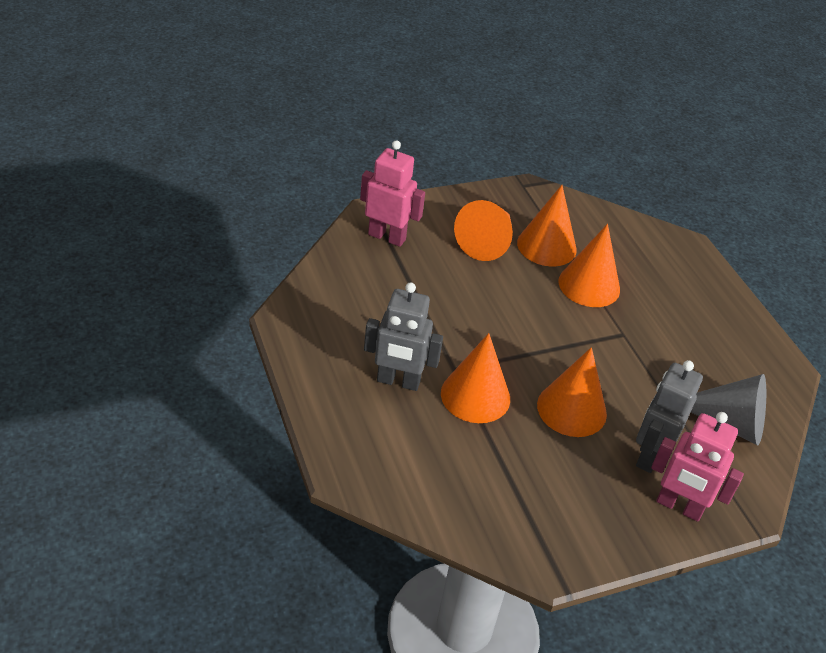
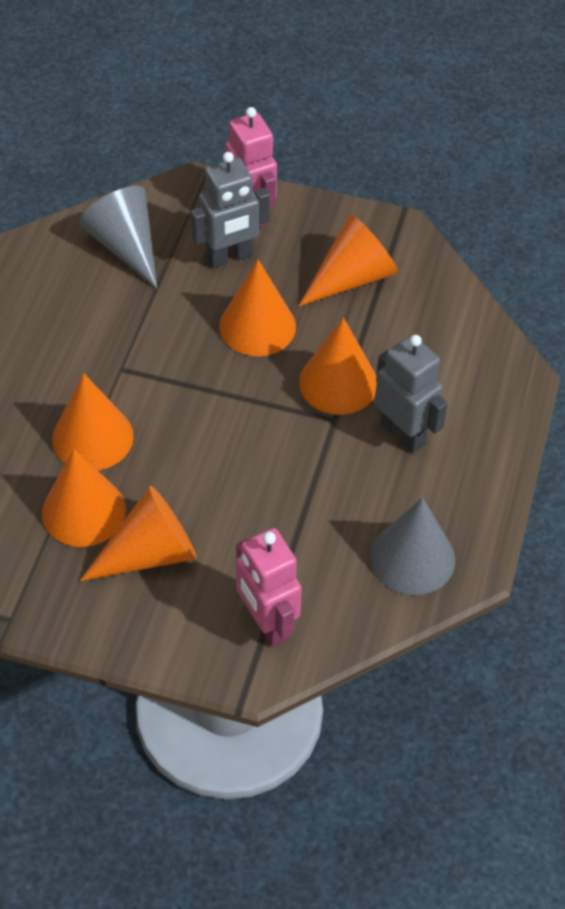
camera: 140 degrees left, 10 degrees up
(328, 306) = (412, 558): none -> grey cone
(544, 489) = (352, 278): none -> orange cone

